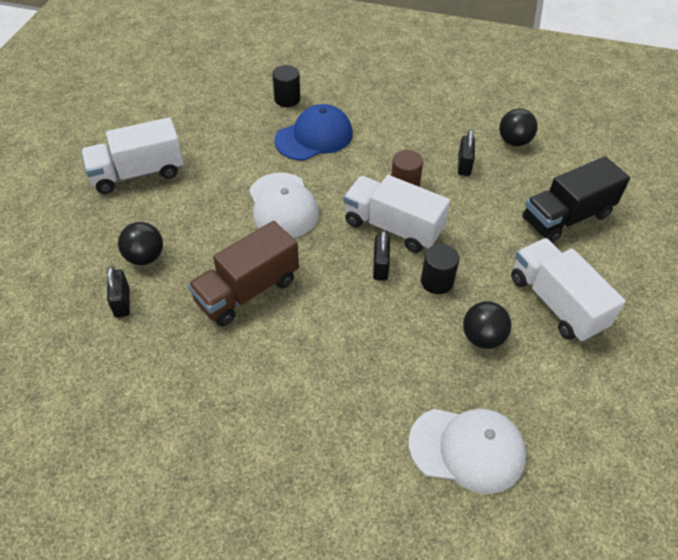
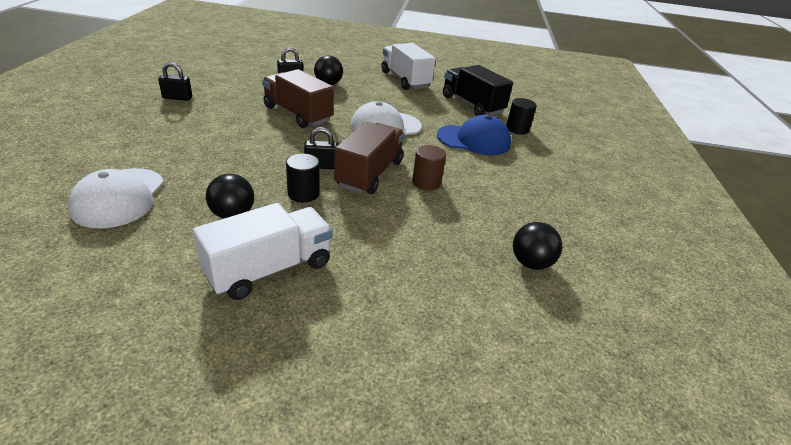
camera: 80 degrees right, 15 degrees down
(314, 137) = (474, 140): blue cap -> blue cap turned 45 degrees counterclockwise
(393, 227) = (369, 174): white truck -> brown truck
(464, 165) = (471, 221): black padlock -> black padlock (177, 98)
(566, 217) = (406, 295): black truck -> black truck (472, 105)

